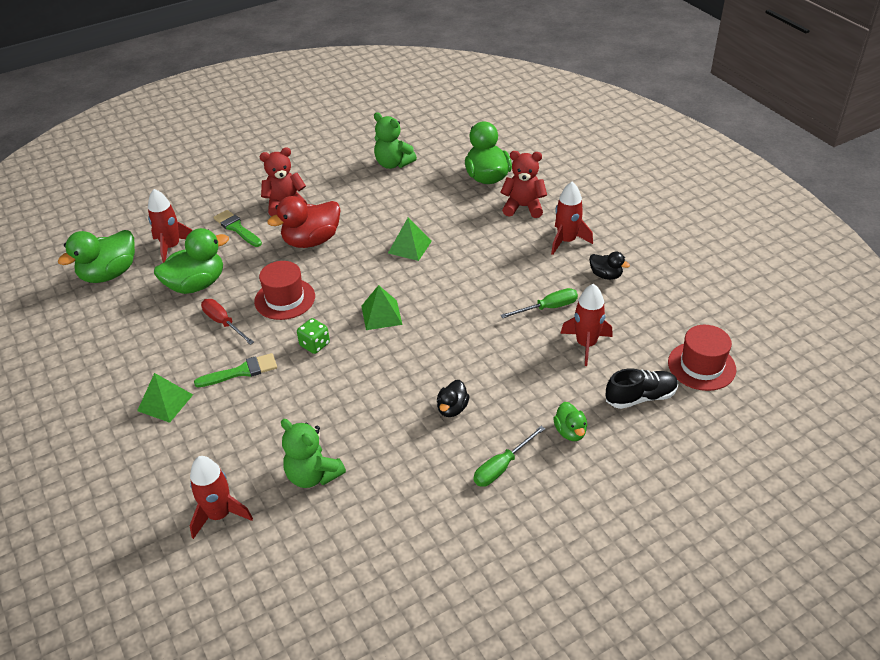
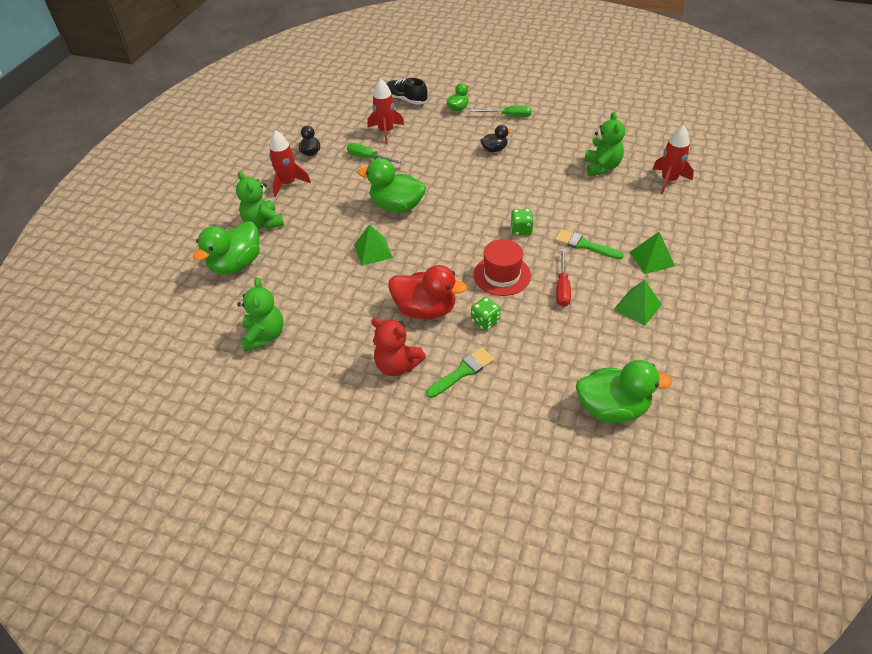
camera: 130 degrees left, 5 degrees up
(171, 247) = (535, 396): red rocket -> none
(196, 284) = (550, 337): green duck -> green duck (397, 206)
(237, 228) = (462, 372): green brush -> green brush turned 135 degrees counterclockwise
(257, 262) = (485, 321): none -> green dice
(381, 315) = (458, 219): green pyramid -> green pyramid (637, 307)
(523, 207) = (263, 223): red teddy bear -> green teddy bear
(701, 366) = (358, 92): red hat -> none

